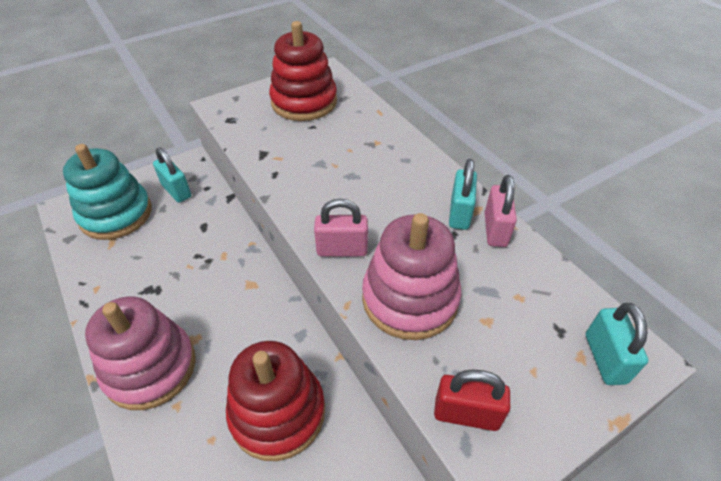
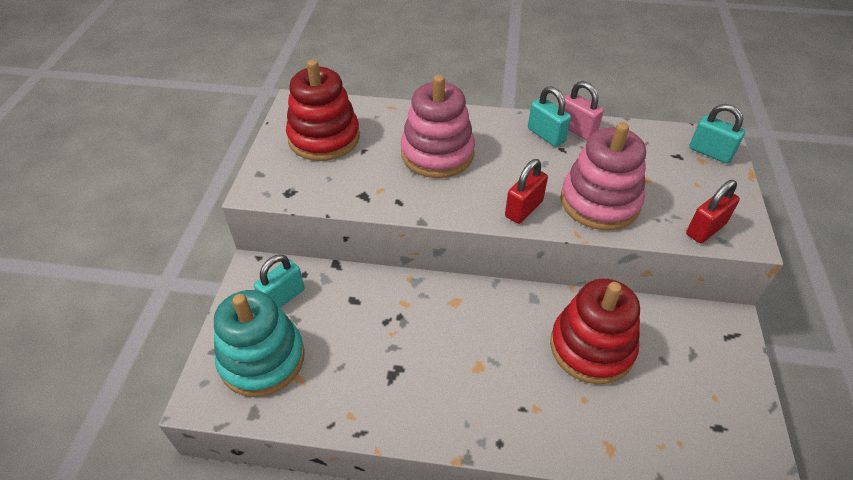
camera: 50 degrees left, 0 degrees up
(150, 368) = (483, 410): pink stacking toy -> pink stacking toy (437, 154)
(176, 191) = (283, 297): turquoise padlock -> turquoise padlock turned 45 degrees counterclockwise
(342, 249) = (523, 209): pink padlock -> red padlock

